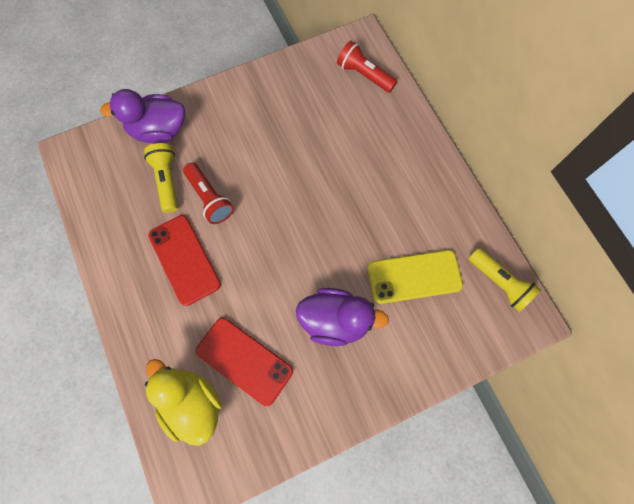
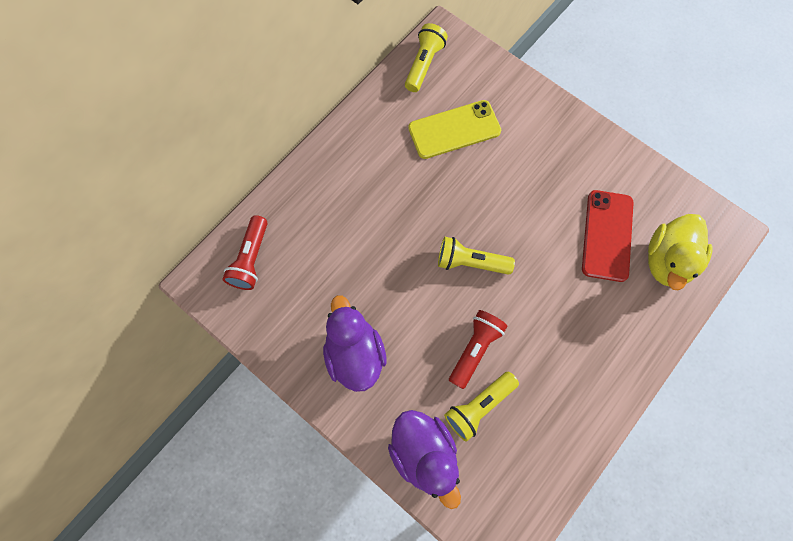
camera: 115 degrees left, 0 degrees up
(184, 259) = (550, 339): red phone -> none
(281, 229) = (470, 262): none -> yellow flashlight
(335, 320) = (529, 177): purple duck -> purple duck (355, 354)
(414, 276) = (454, 130): yellow phone -> yellow phone turned 75 degrees counterclockwise

